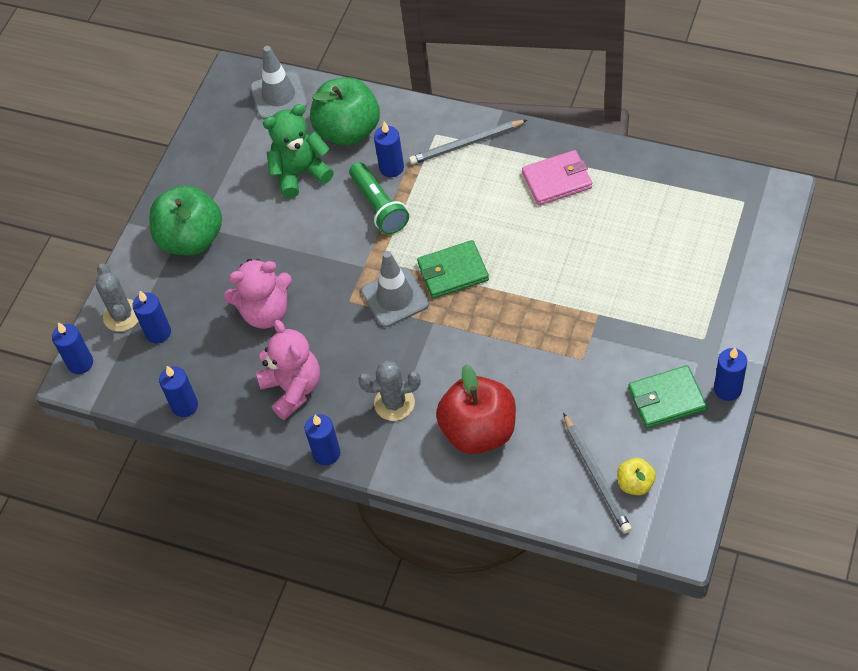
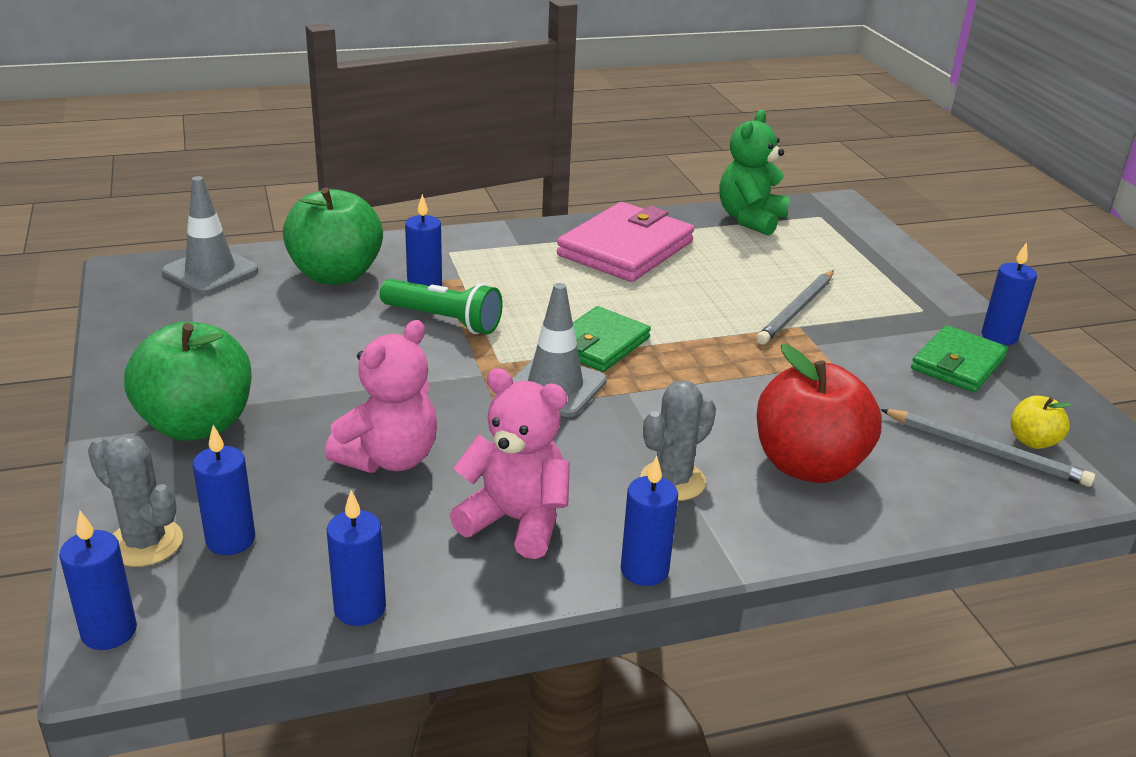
camera: 45 degrees left, 25 degrees down
(300, 173) = (307, 323): green teddy bear -> green teddy bear (750, 219)
(466, 144) = (493, 250): grey pencil -> grey pencil (796, 310)
(557, 180) = (625, 249): pink wallet -> pink wallet, size x1.57

